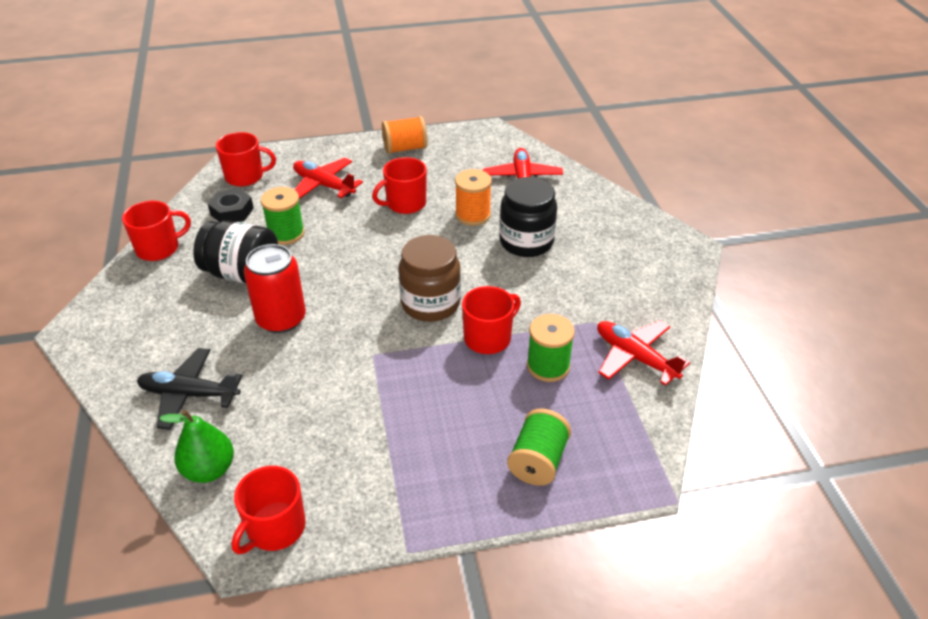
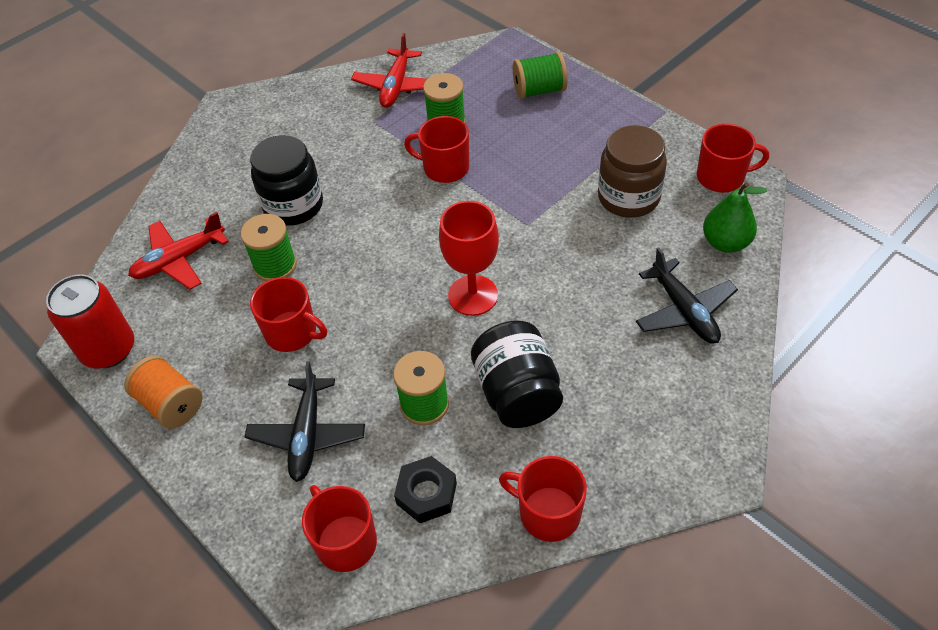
camera: 120 degrees left, 10 degrees up
(281, 319) = (546, 313): red can -> red can (108, 349)
(324, 185) = (307, 435): red plane -> black plane
(340, 291) = (473, 295): none -> red goblet
(430, 304) = (435, 223): brown jar -> brown jar (628, 197)
(473, 215) = (275, 265): orange spool -> green spool

